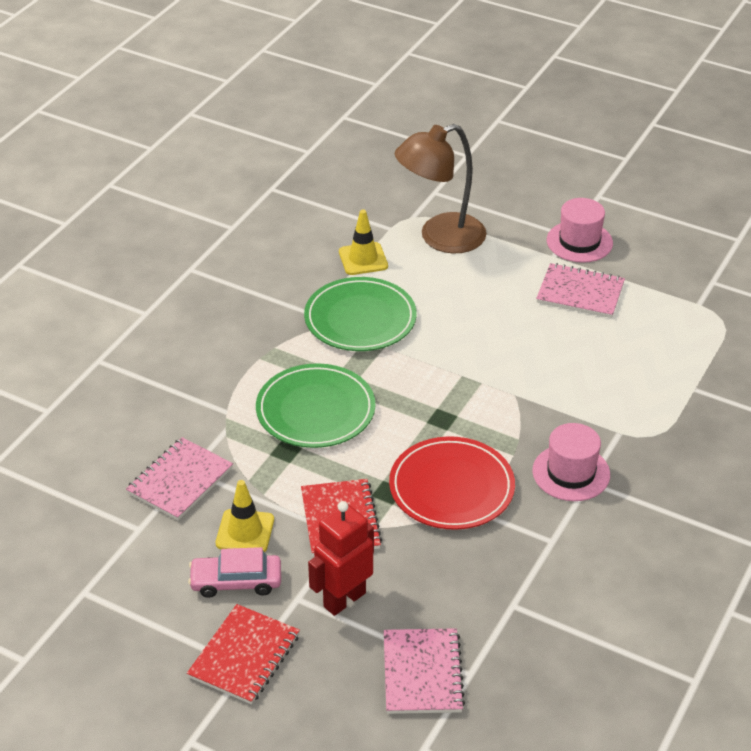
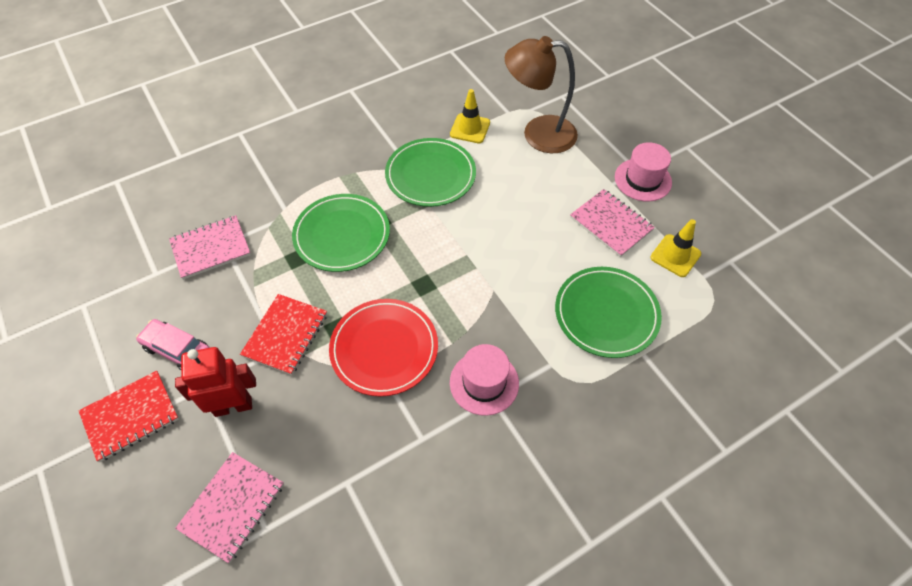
camera: 30 degrees right, 15 degrees up
(245, 531) = (217, 311): yellow traffic cone -> yellow traffic cone (675, 256)
(636, 370) = (606, 314): none -> green plate

